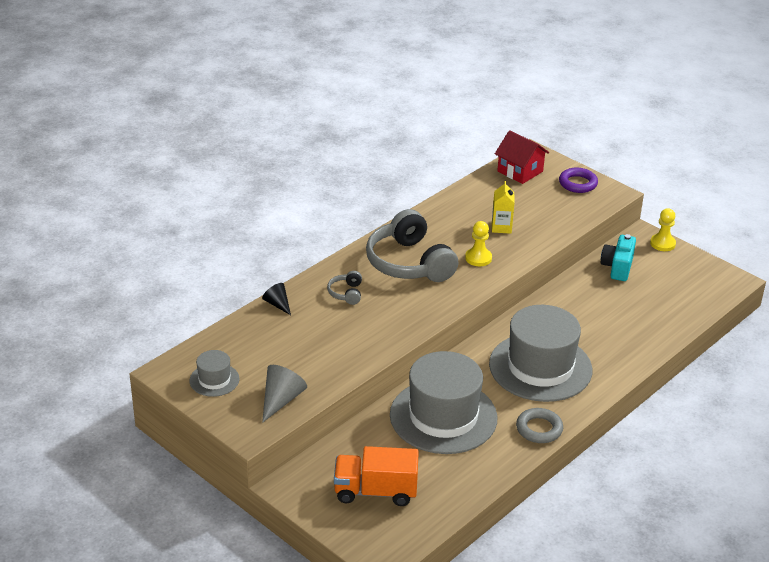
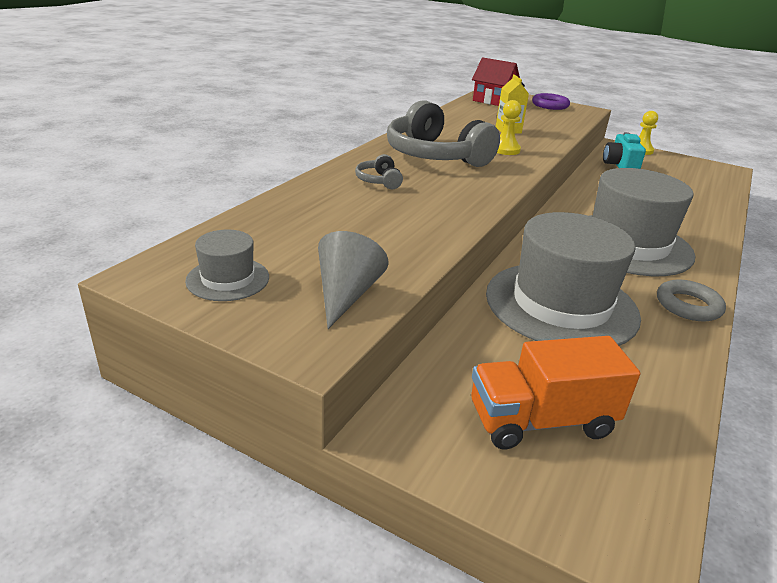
camera: 15 degrees left, 5 degrees down
(277, 304) = (296, 194): black cone -> none

